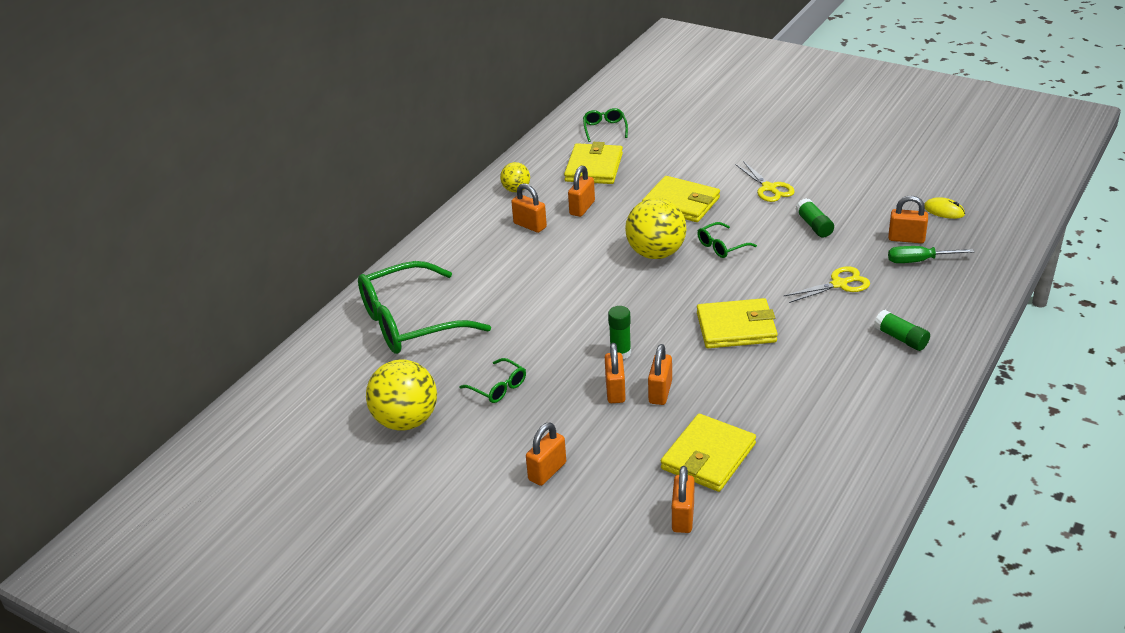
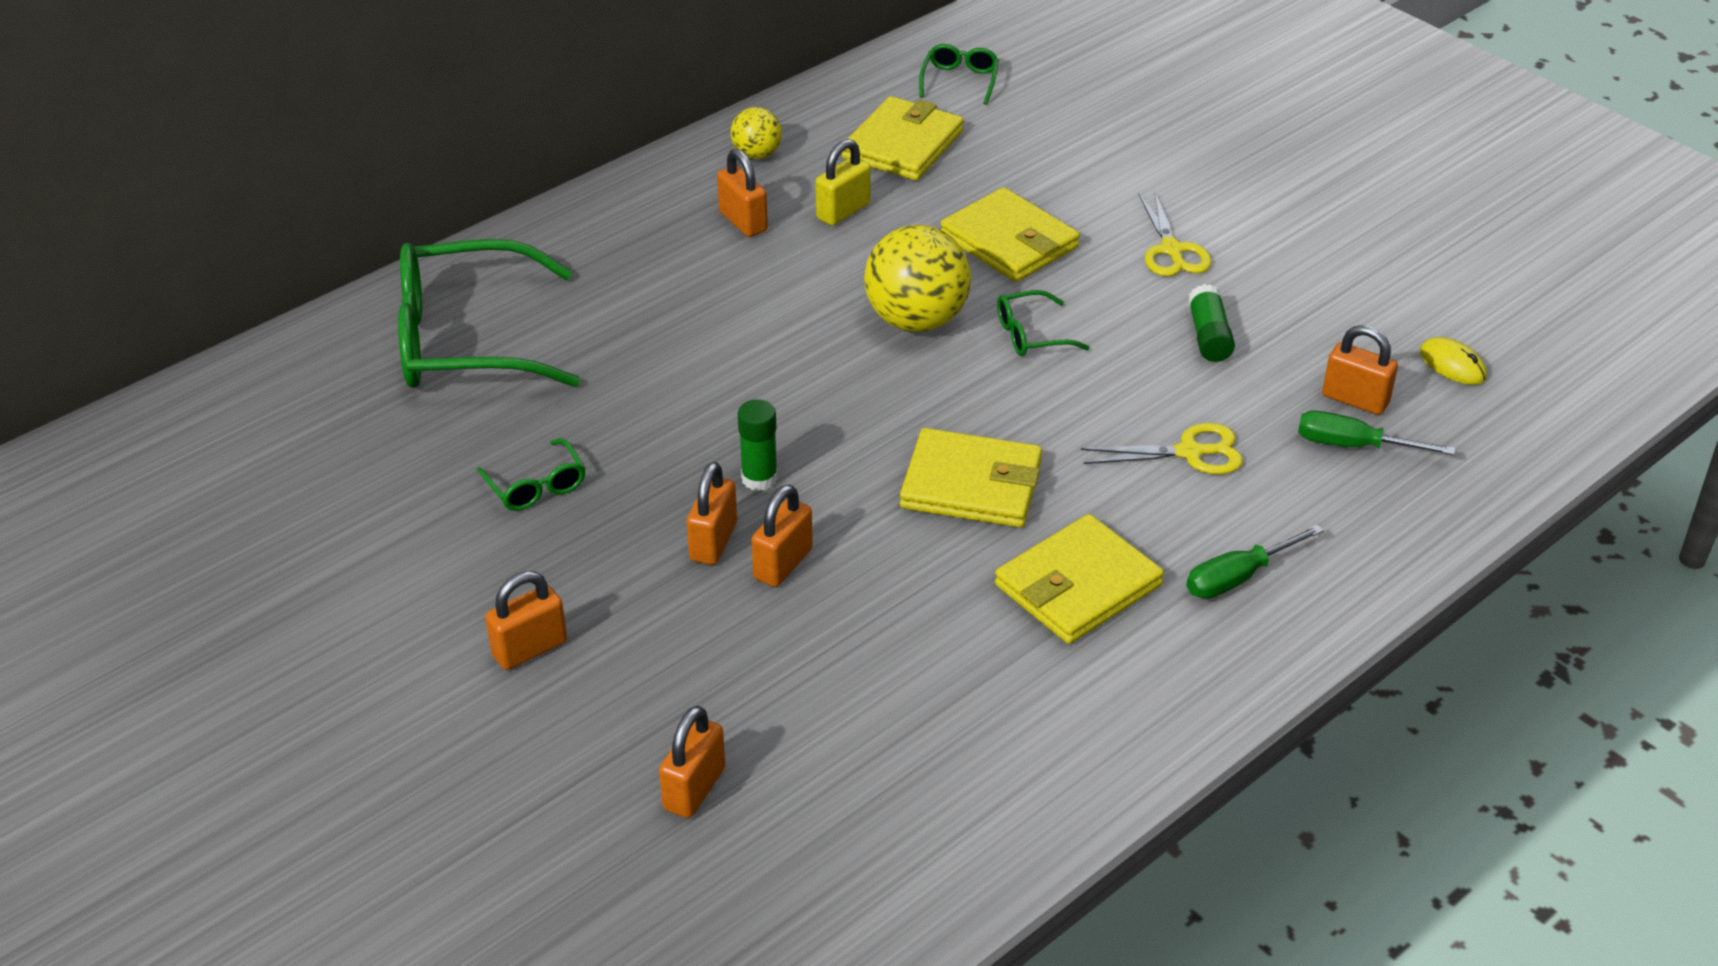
camera: 15 degrees right, 5 degrees up
(406, 421) = (367, 503): yellow ball -> none
(582, 208) = (843, 211): orange padlock -> yellow padlock
(708, 456) = (795, 696): yellow wallet -> yellow wallet (1078, 585)
(901, 338) = (1237, 578): green glue stick -> green screwdriver

